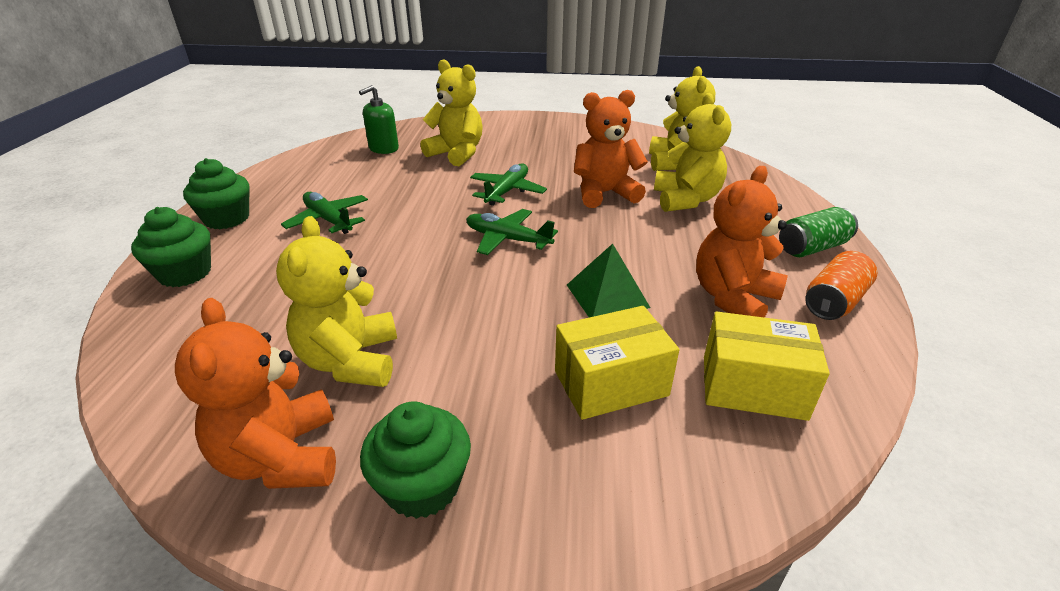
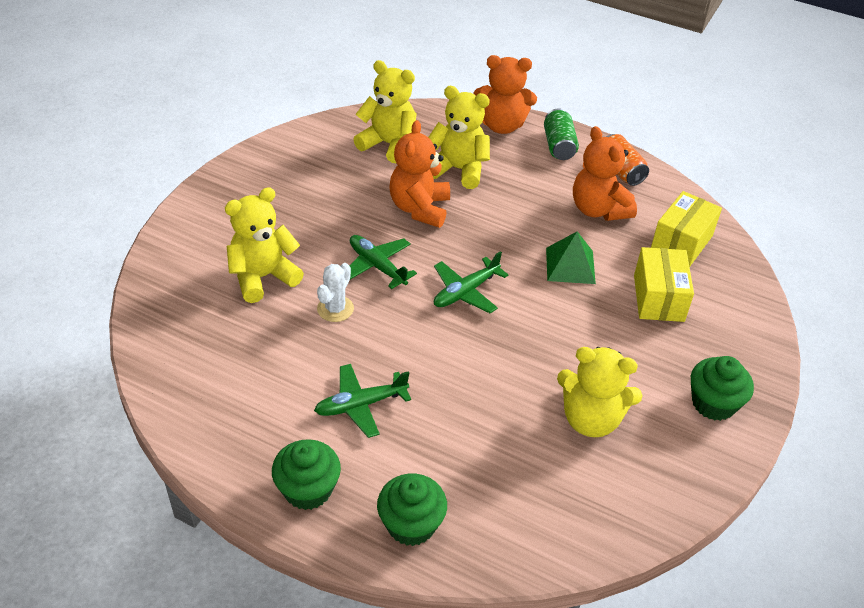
camera: 70 degrees left, 10 degrees up
(281, 457) = (673, 466): orange teddy bear -> orange teddy bear (502, 125)
(383, 148) = (203, 332): green soap dispenser -> none
(440, 186) = (335, 309): none -> white cactus

